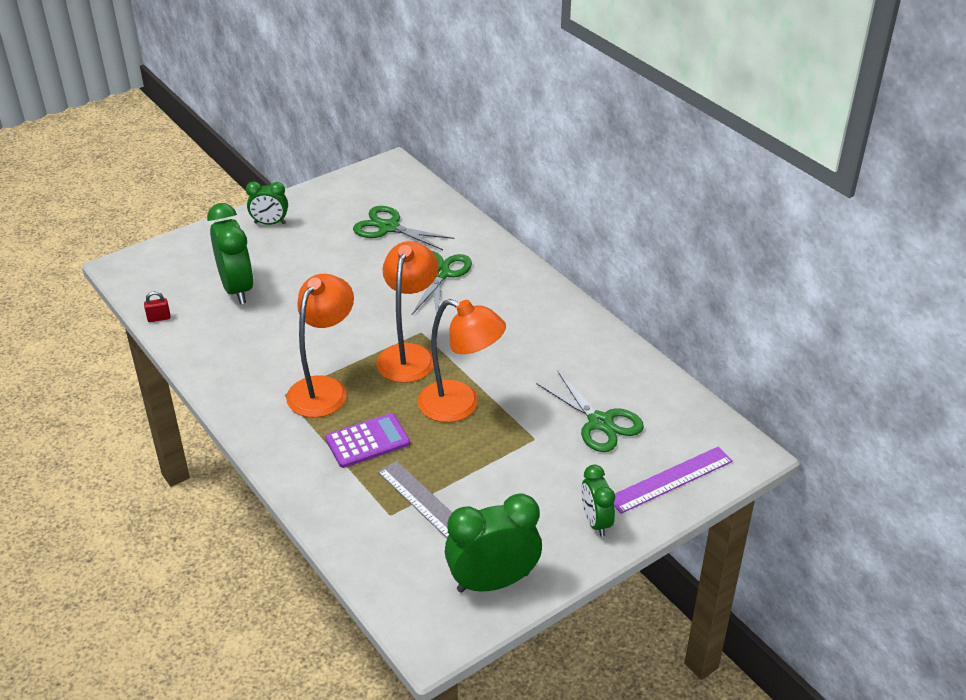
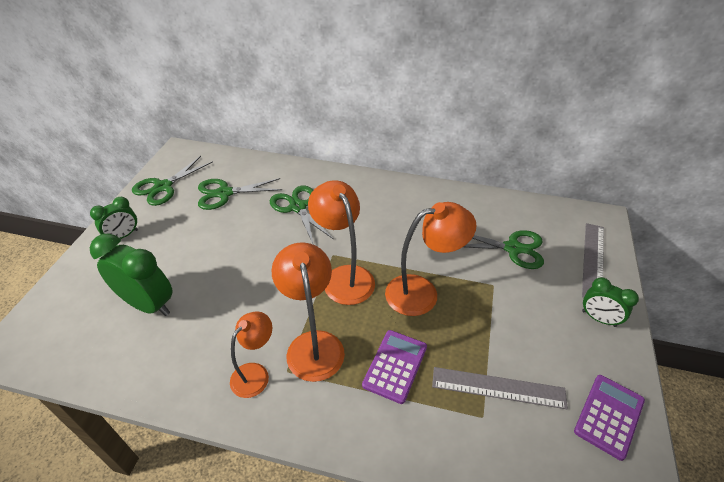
camera: 40 degrees left, 5 degrees up
(159, 318) = (96, 375): red padlock -> none
(261, 382) = (255, 373): none -> orange lamp
(342, 194) = (163, 187): none -> green scissors
(493, 582) = (609, 416): green clock -> purple calculator
(670, 479) = (593, 260): purple ruler -> grey ruler

